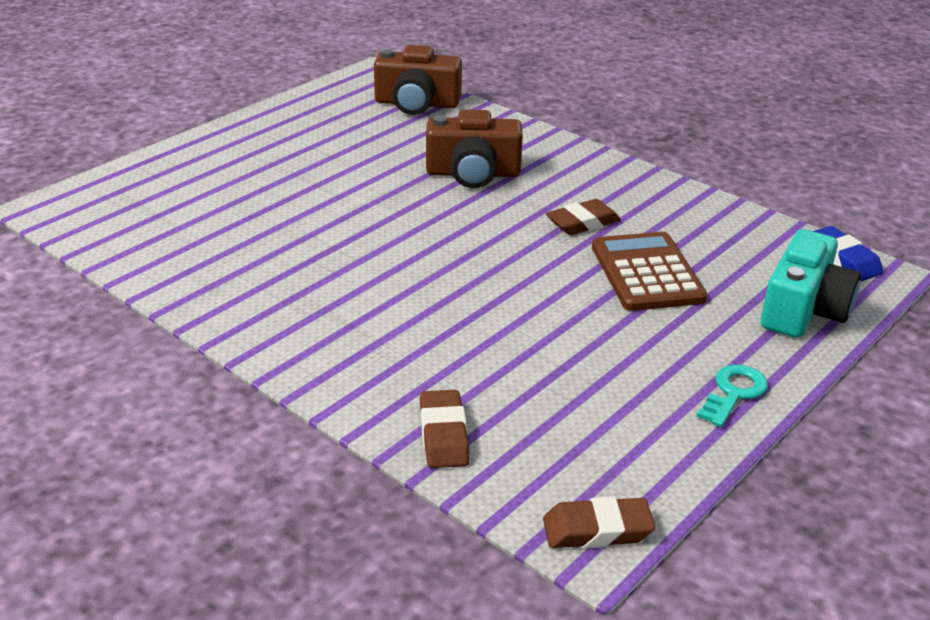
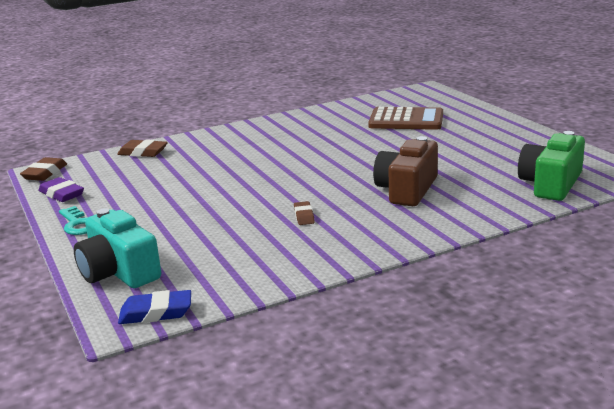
camera: 115 degrees right, 10 degrees down
(417, 103) = (551, 184): brown camera -> green camera
(583, 223) = (304, 216): brown eraser -> brown eraser, size x0.64
(647, 273) = (220, 225): brown calculator -> brown calculator (406, 120)
(661, 460) = (62, 194): none -> purple eraser

